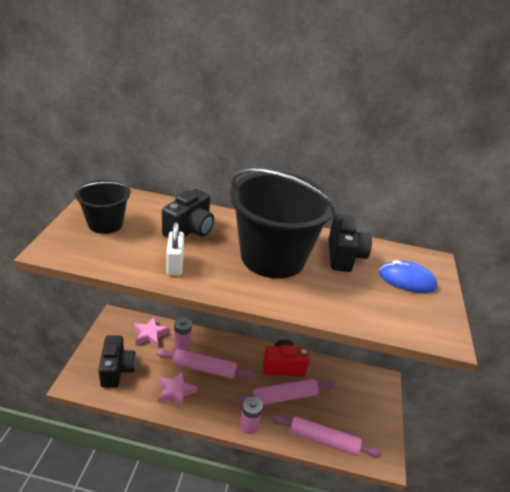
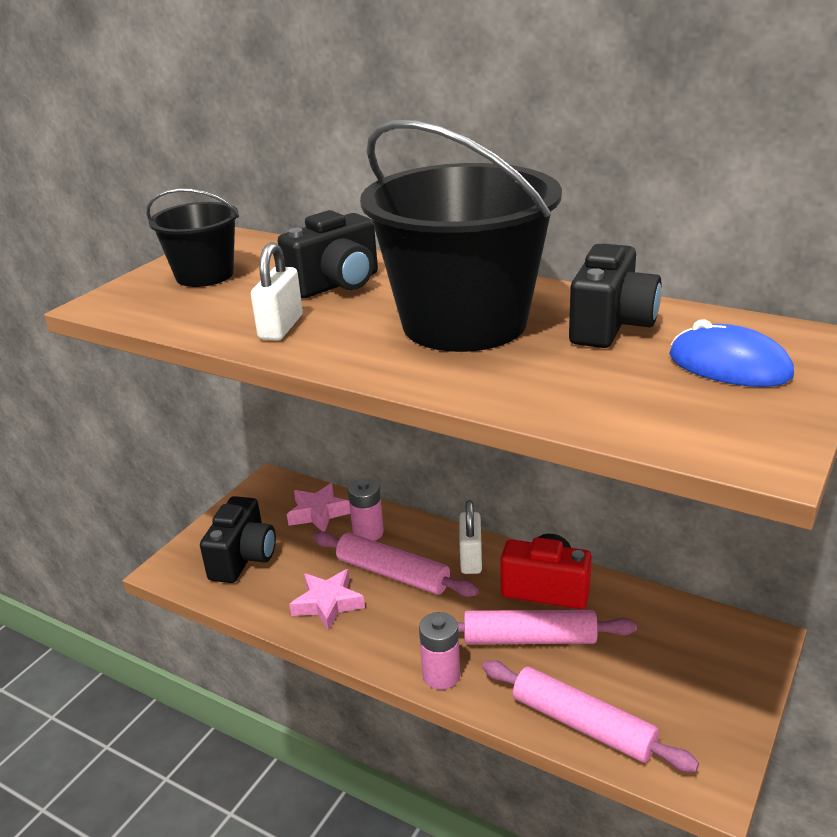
camera: 25 degrees right, 5 degrees down
(241, 354) = (471, 558): none -> white padlock

